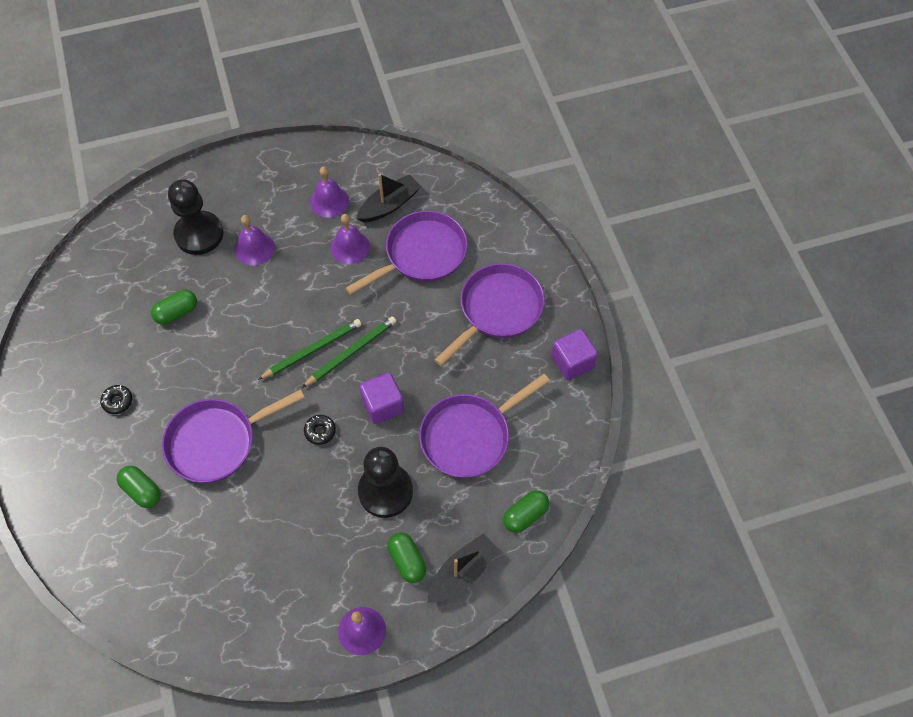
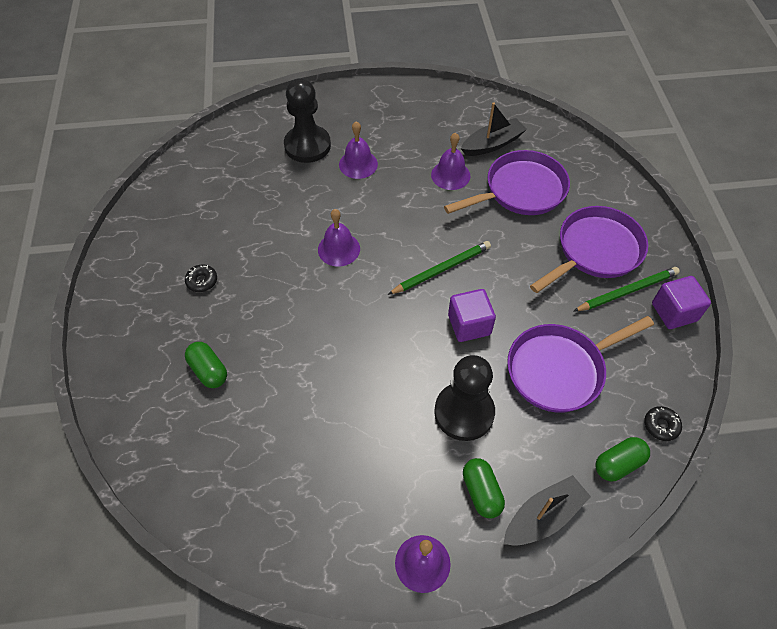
camera: 10 degrees right, 5 degrees down
(177, 312) = (274, 209): green capsule -> none
(217, 442) = (293, 334): purple pan -> none
(312, 350) = (402, 262): green pencil -> green pencil (627, 291)
(320, 431) = (401, 340): black donut -> black donut (661, 425)
(329, 201) = (435, 134): purple bell -> purple bell (339, 249)

